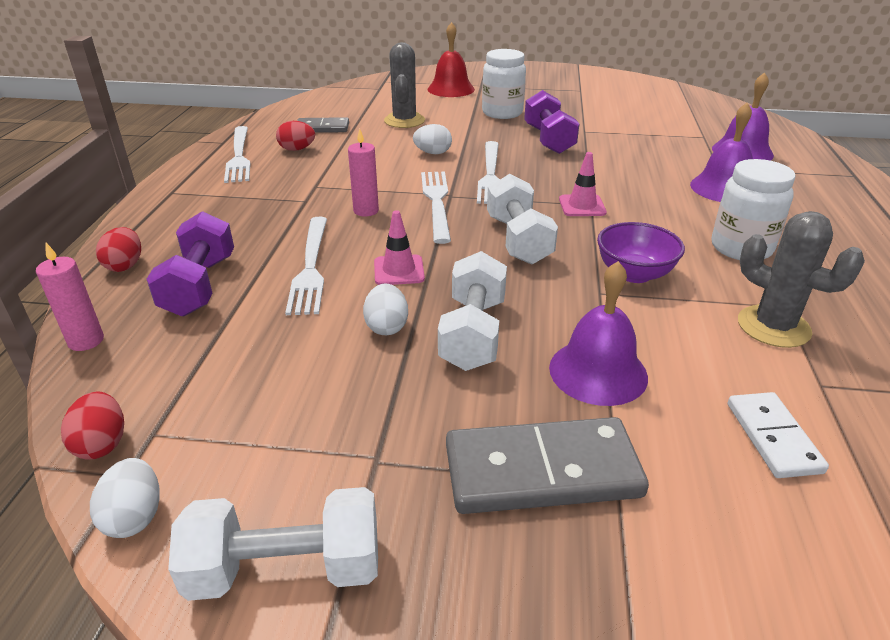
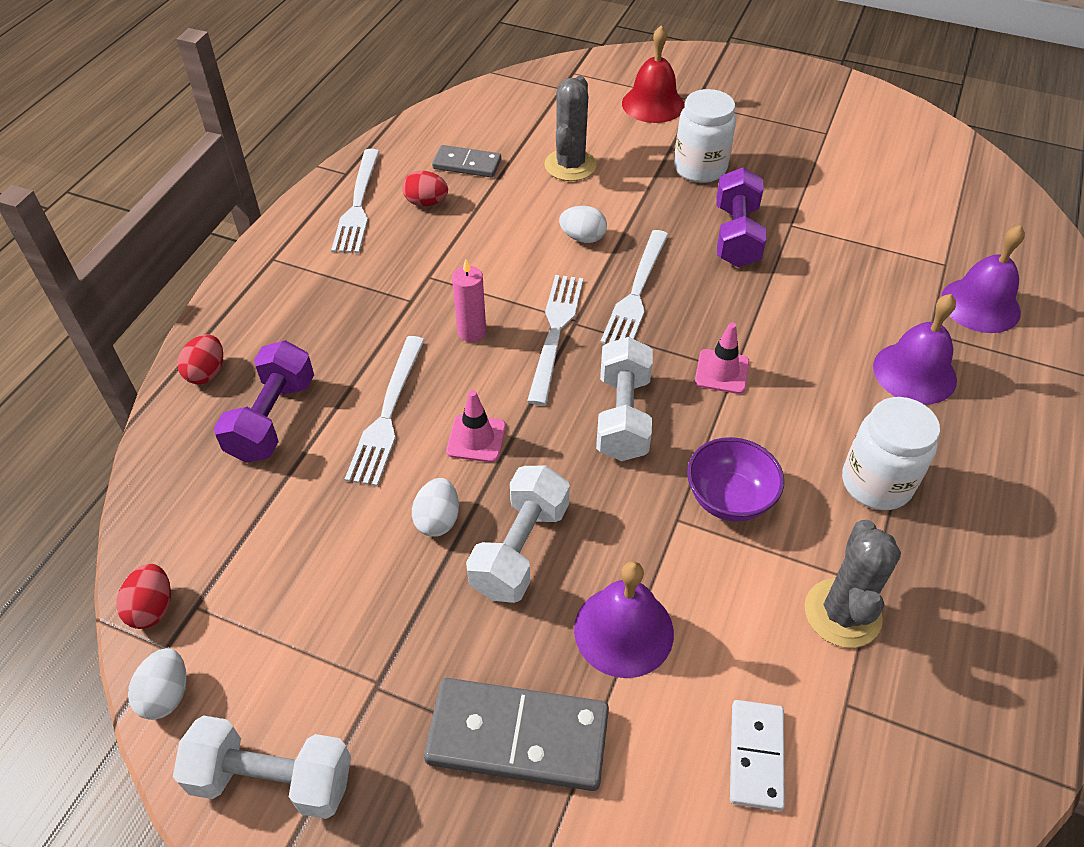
camera: 15 degrees right, 15 degrees up
(86, 341) = (156, 475): pink candle -> none
(773, 327) = (842, 613): grey cactus -> grey cactus turned 45 degrees clockwise

